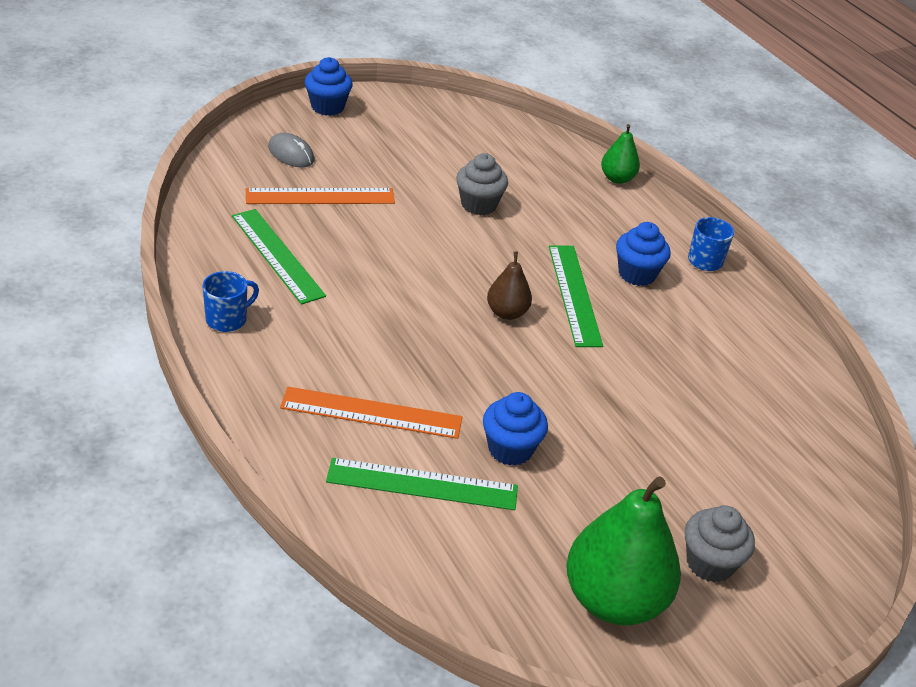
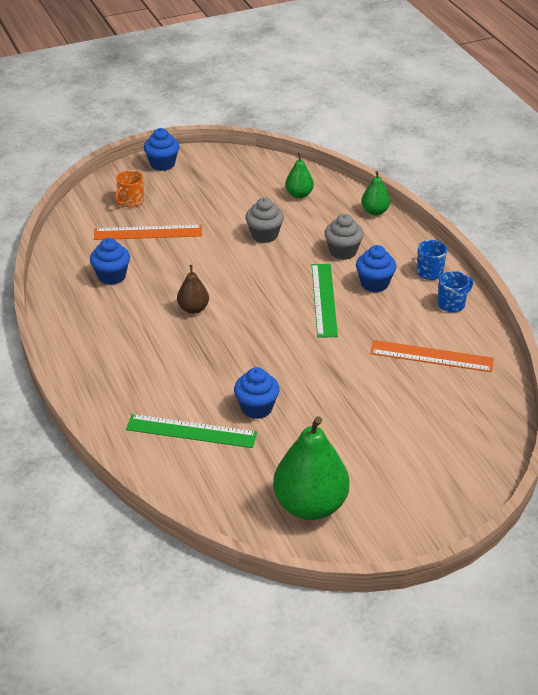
camera: 10 degrees right, 0 degrees up
(227, 319) = (72, 322): blue mug -> blue mug (452, 304)
(277, 255) = (112, 276): green ruler -> blue cupcake
(291, 154) = (131, 201): grey mouse -> orange mug
(371, 412) = (163, 384): orange ruler -> orange ruler (431, 356)
(507, 313) = (271, 314): brown pear -> brown pear (193, 309)
(514, 153) = (299, 194): none -> green pear
(710, 563) = (383, 482): grey cupcake -> grey cupcake (343, 252)

